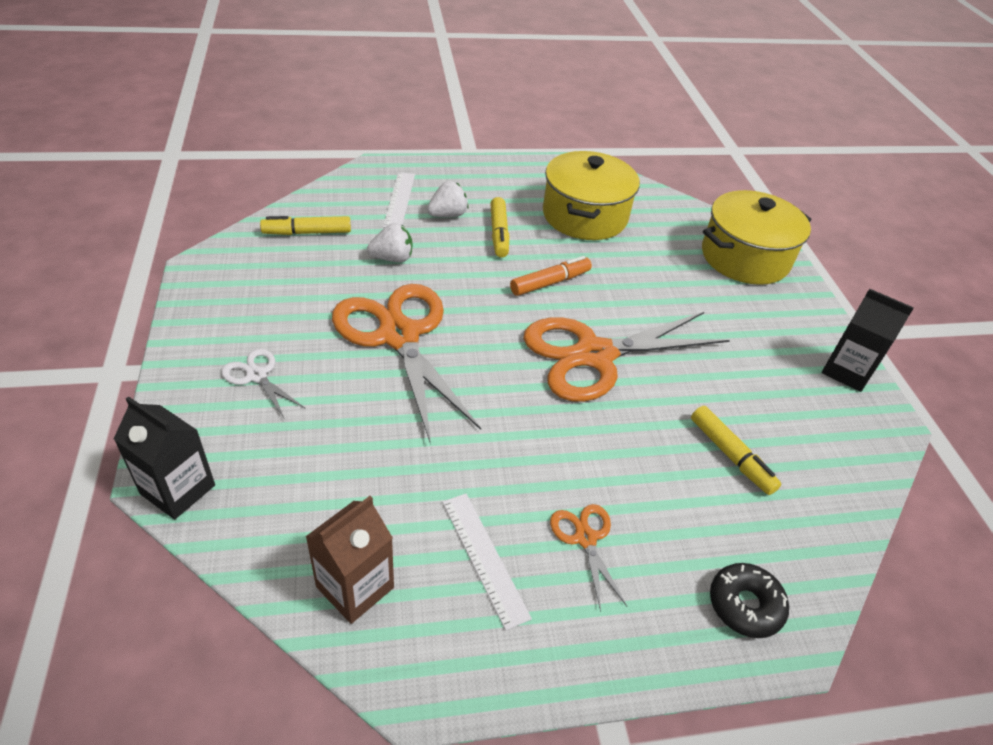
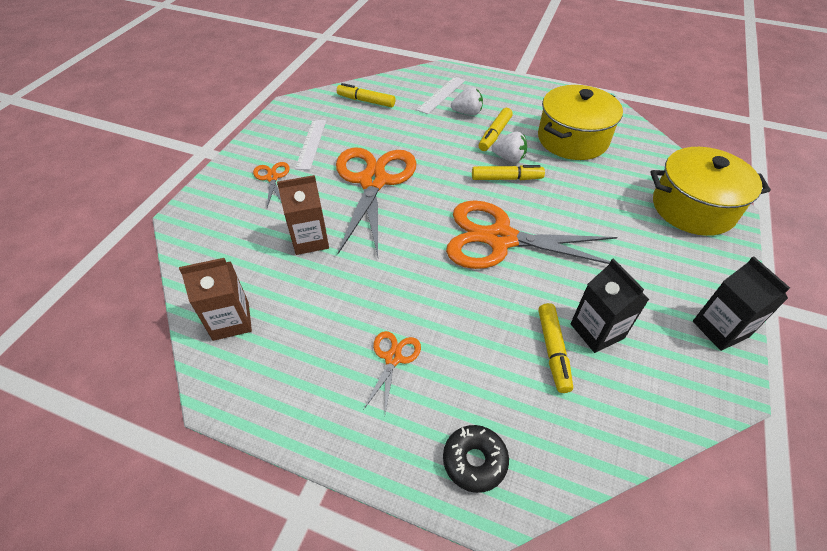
camera: 35 degrees right, 5 degrees up
(178, 489) = (185, 226): black carton -> black carton (597, 331)
(257, 376) = (272, 178): white scissors -> orange scissors
(377, 439) = (310, 240): none -> brown carton
(392, 258) = (407, 131): white strawberry -> white strawberry (509, 158)
(484, 557) = (318, 339): white ruler -> white ruler (311, 144)
(550, 282) = (506, 178): orange marker -> yellow marker

